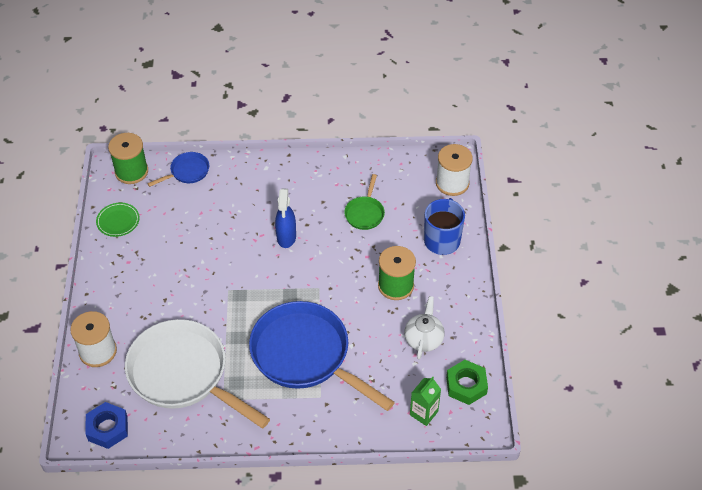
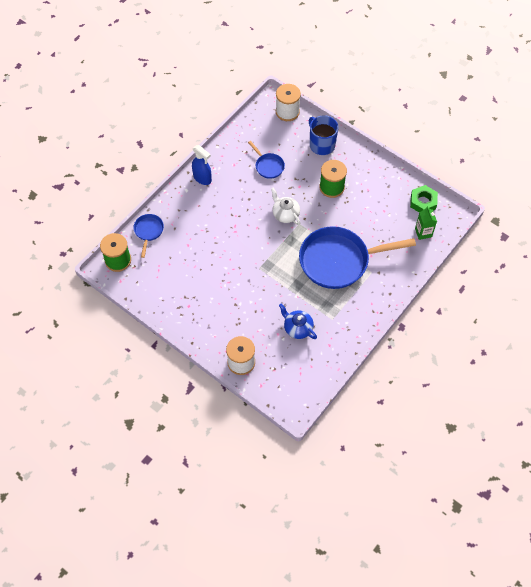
camera: 50 degrees left, 10 degrees up
(107, 428) = (300, 389): blue nut -> none
(118, 221) = (151, 292): green plate -> none
(183, 374) = (297, 328): white pan -> blue teapot
(286, 237) = (248, 215): blue spray bottle -> blue spray bottle (202, 178)
(365, 213) = (268, 166): green pan -> blue pan
(423, 339) = (377, 199): white teapot -> white teapot (285, 214)

